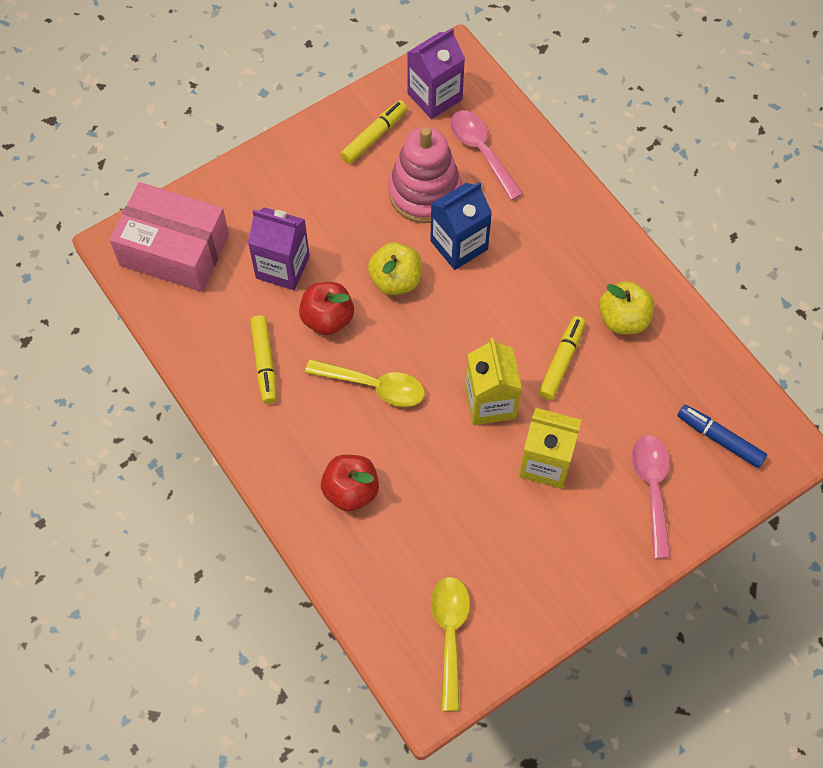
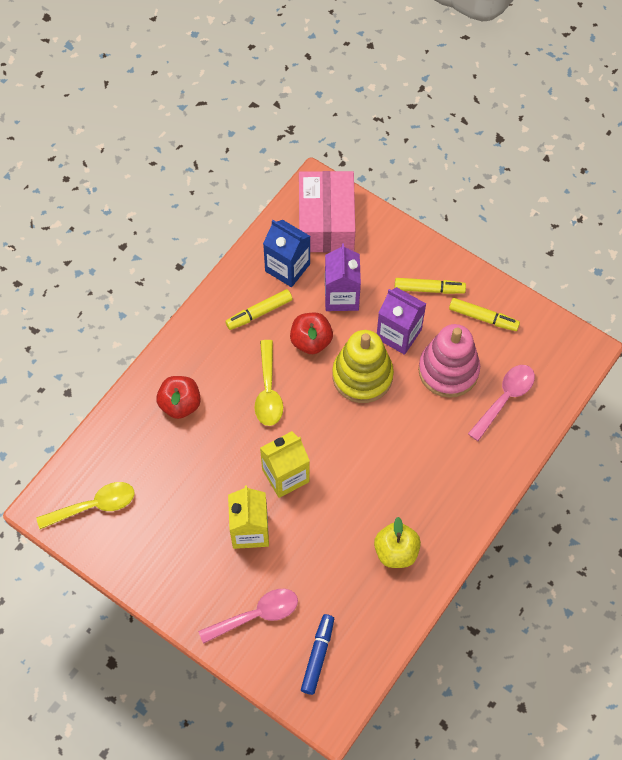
camera: 70 degrees right, 0 degrees up
(395, 280) = (362, 376): yellow apple -> yellow stacking toy
(434, 97) = (540, 348): purple carton -> purple carton (398, 334)
(459, 245) = (412, 410): blue carton -> blue carton (287, 267)
(561, 361) = (340, 516): yellow marker -> yellow marker (429, 289)

